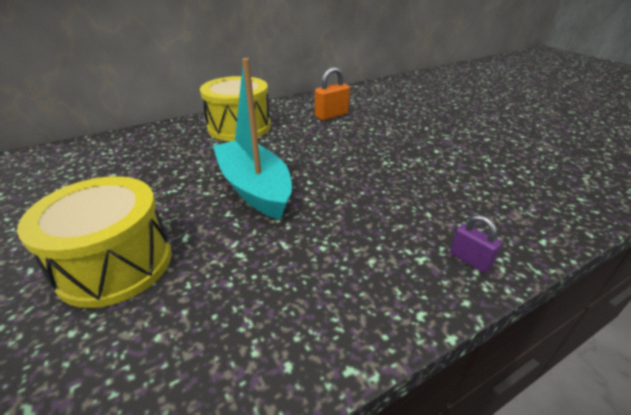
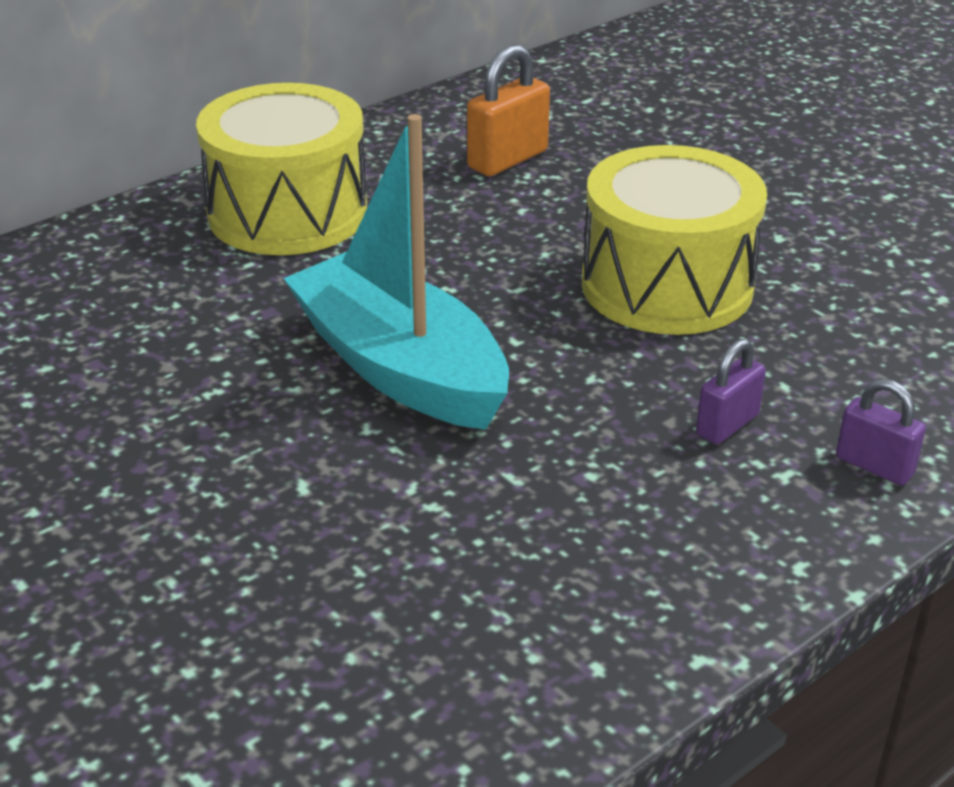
camera: 10 degrees left, 0 degrees up
(115, 264) = (191, 551): yellow drum -> yellow drum (667, 286)
(396, 230) = (727, 425): none -> purple padlock

